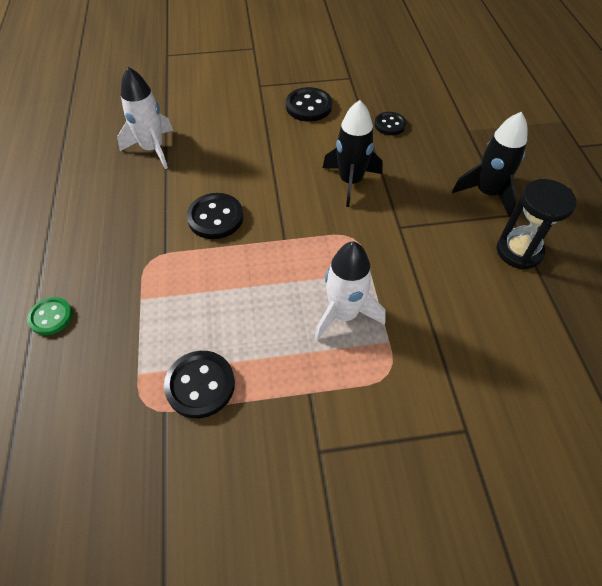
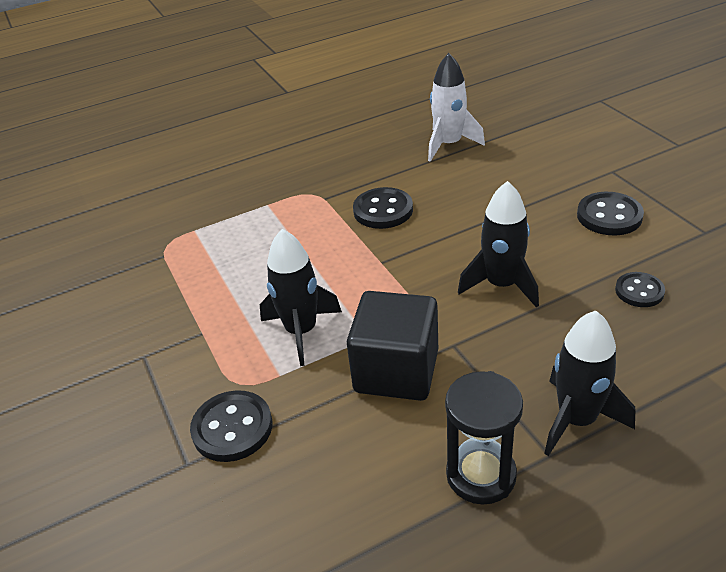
camera: 75 degrees right, 15 degrees down
(51, 317) = (232, 170): green button -> none
(200, 385) = (192, 265): black button -> black button (232, 428)
(344, 314) = (301, 331): white rocket -> black rocket
(413, 266) = (396, 371): none -> black cube

